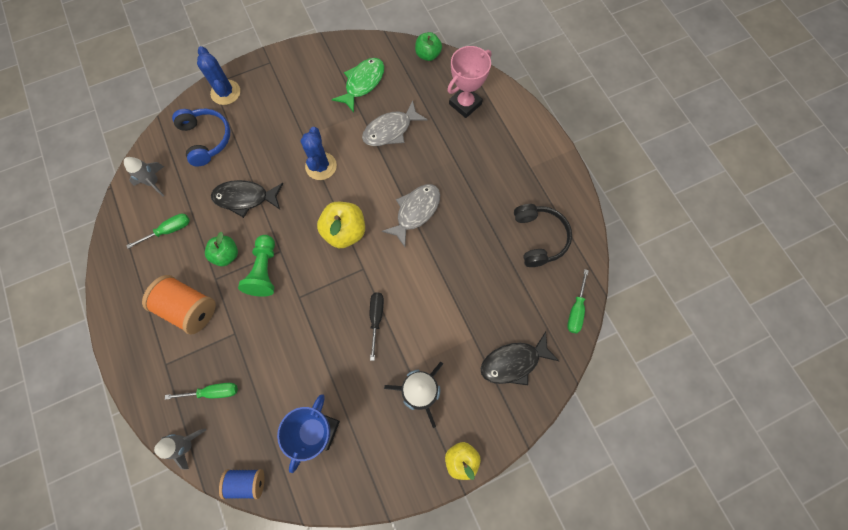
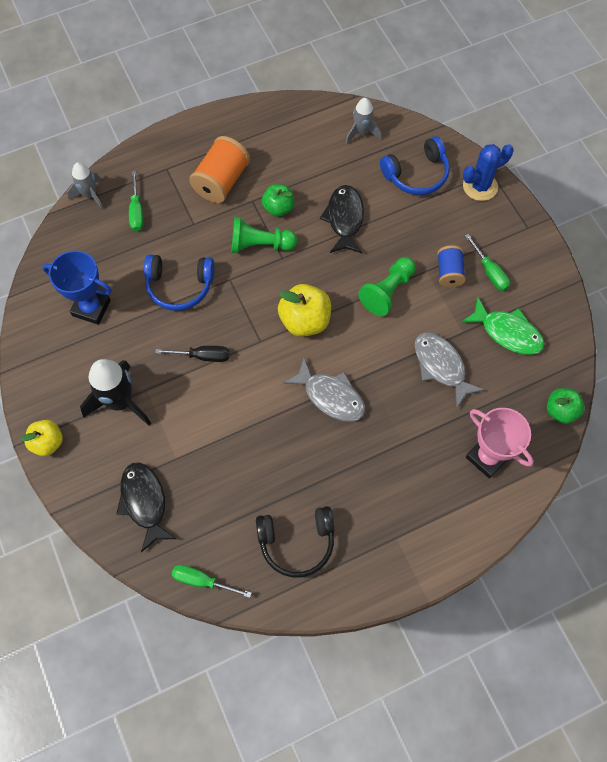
camera: 90 degrees right, 5 degrees down
(169, 230) = (306, 154): green screwdriver -> green screwdriver (490, 272)
(247, 482) = (51, 248): blue spool -> blue spool (449, 273)
(302, 343) = (179, 286): none -> blue headphones
(321, 166) = (387, 291): blue cactus -> green pawn

